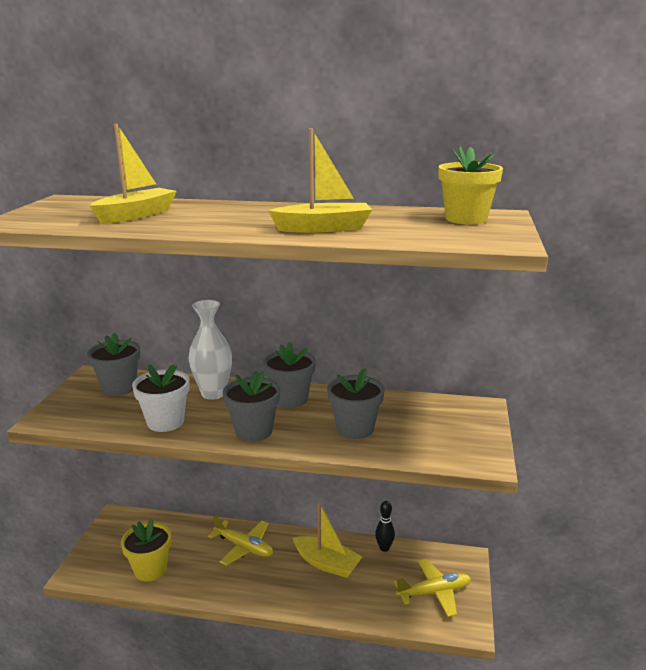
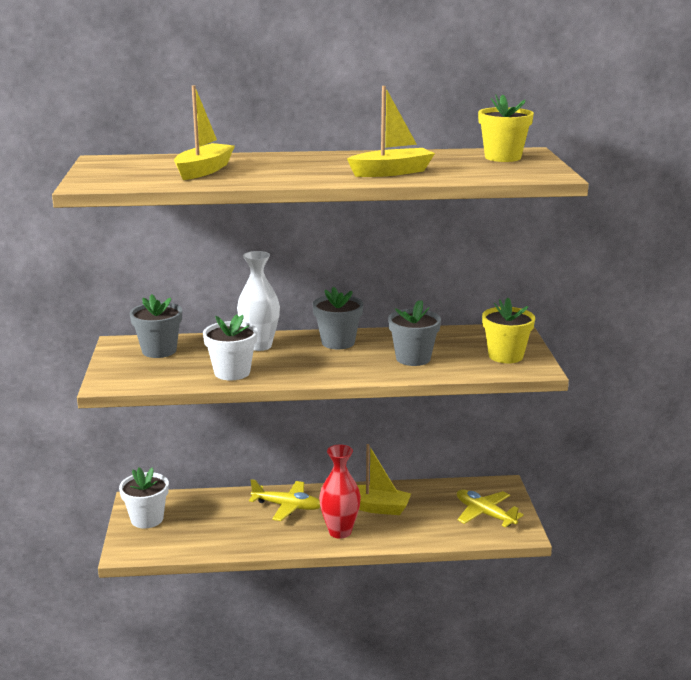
camera: 15 degrees left, 0 degrees up
(114, 539) = (147, 519): none -> white flower pot
(150, 569) = (202, 537): yellow flower pot -> yellow flower pot (505, 356)
(253, 431) = (322, 370): grey flower pot -> none
(280, 587) = (340, 531): none -> red vase
(384, 548) = (424, 488): black bowling pin -> none
(434, 592) = (484, 514): yellow plane -> yellow plane turned 105 degrees counterclockwise

